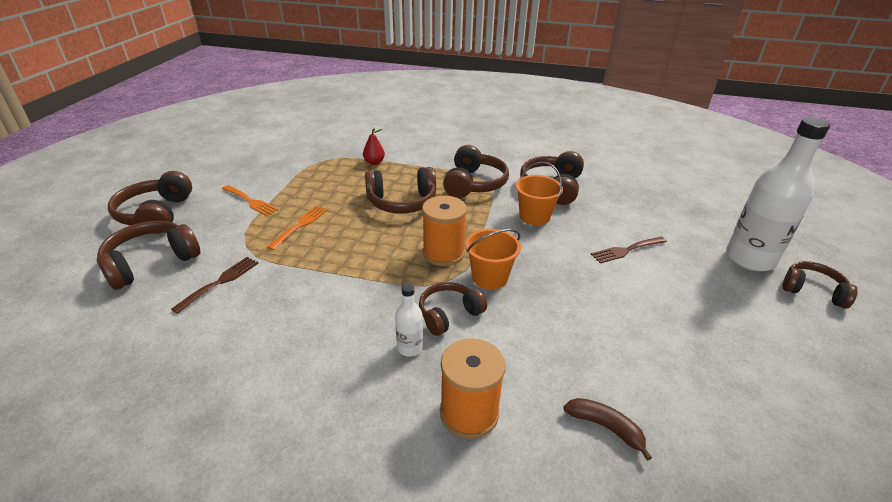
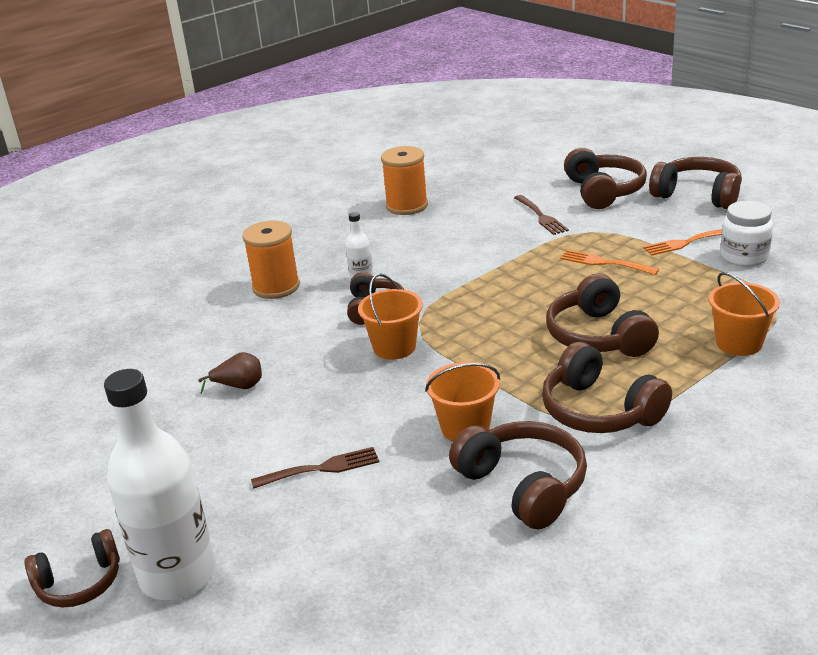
camera: 130 degrees right, 5 degrees down
(264, 178) = (744, 256): none -> white jar
(300, 225) = (604, 263): orange fork -> orange fork turned 150 degrees clockwise
(374, 162) = (739, 343): red pear -> orange bucket
(402, 202) = (599, 336): brown headphones -> brown headphones turned 45 degrees counterclockwise
(443, 253) = (463, 333): orange spool -> orange spool (407, 206)
(605, 427) = (189, 335): brown banana -> none
(617, 334) = (239, 387): none -> brown pear
(626, 250) = (321, 468): brown fork -> brown fork turned 60 degrees clockwise

